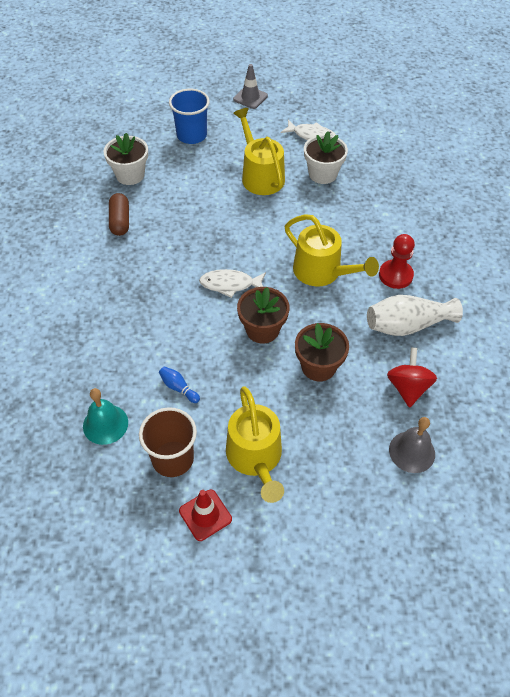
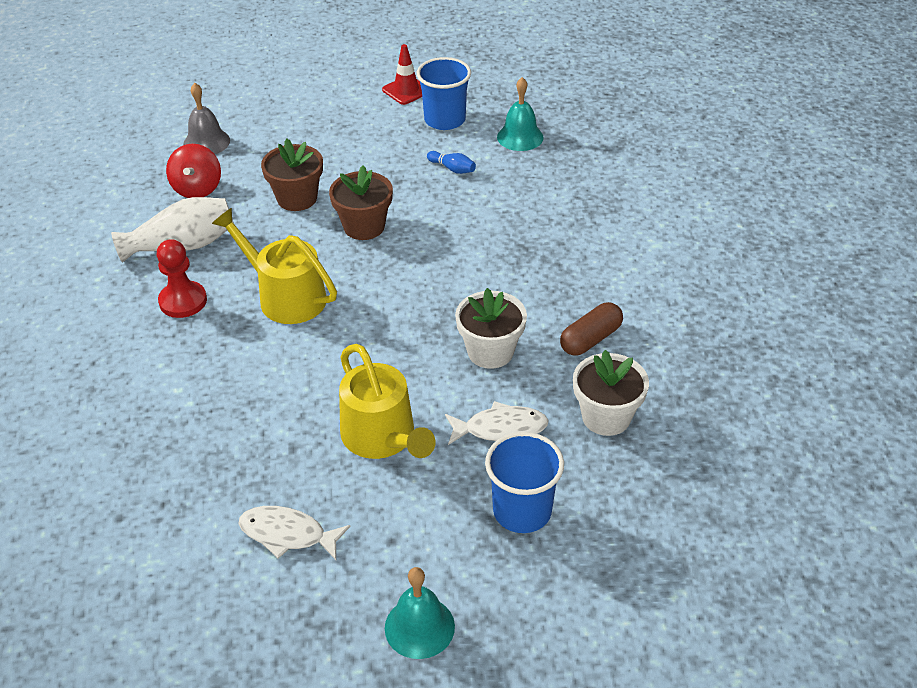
camera: 175 degrees right, 10 degrees down
(120, 221) = (590, 339): brown capsule -> brown capsule turned 60 degrees clockwise
(172, 459) = (445, 120): brown cup -> blue cup
(230, 284) = (411, 271): white fish -> white fish (501, 428)
(250, 98) = (419, 627): grey traffic cone -> turquoise bell
(255, 457) = (363, 127): yellow watering can -> none
(322, 174) = (273, 451): white flower pot -> white flower pot (490, 351)

